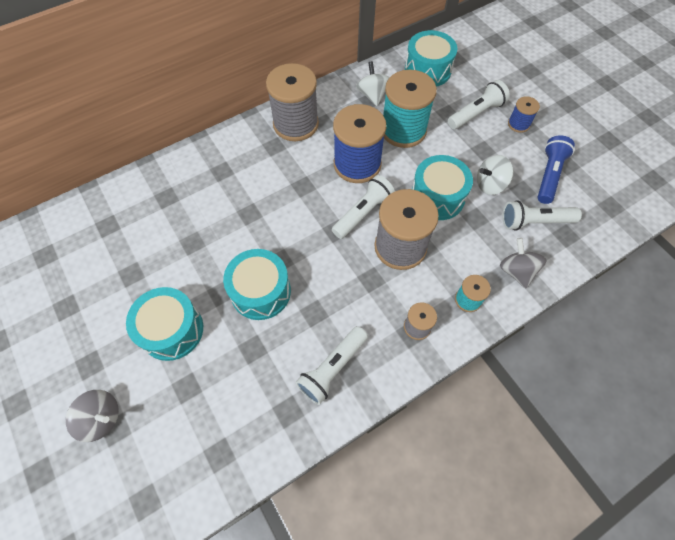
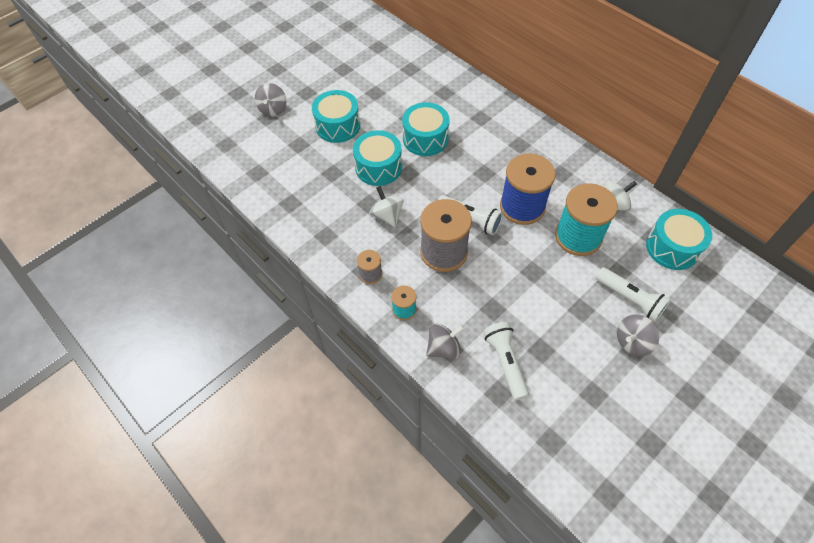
camera: 80 degrees right, 5 degrees down
(296, 124) = (550, 154): grey spool -> none
(332, 368) = (325, 223): white flashlight -> none
(437, 197) = (507, 274): turquoise drum -> turquoise drum (425, 138)
(490, 184) = (538, 319): white spinning top -> white spinning top (387, 215)
(518, 124) = (632, 342): blue spool -> grey spinning top
(549, 175) = (571, 375): blue flashlight -> none

